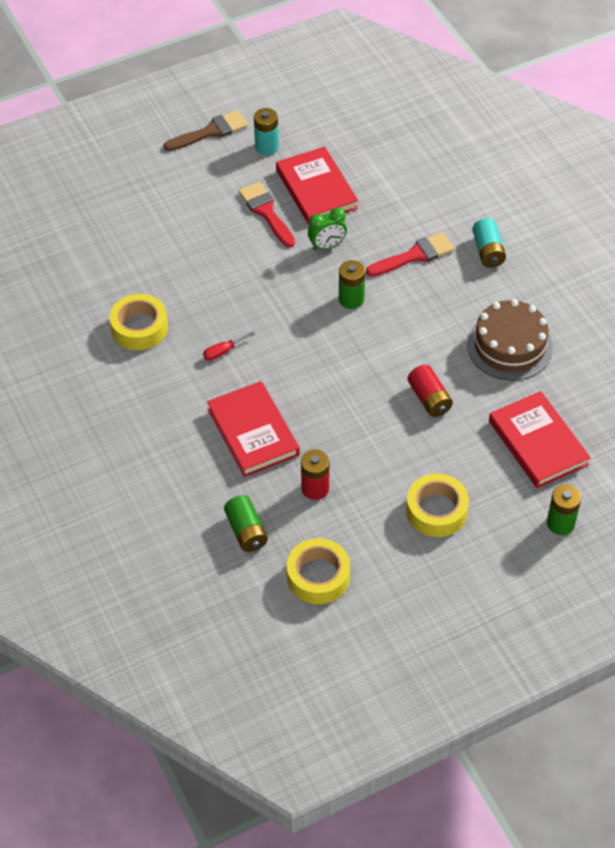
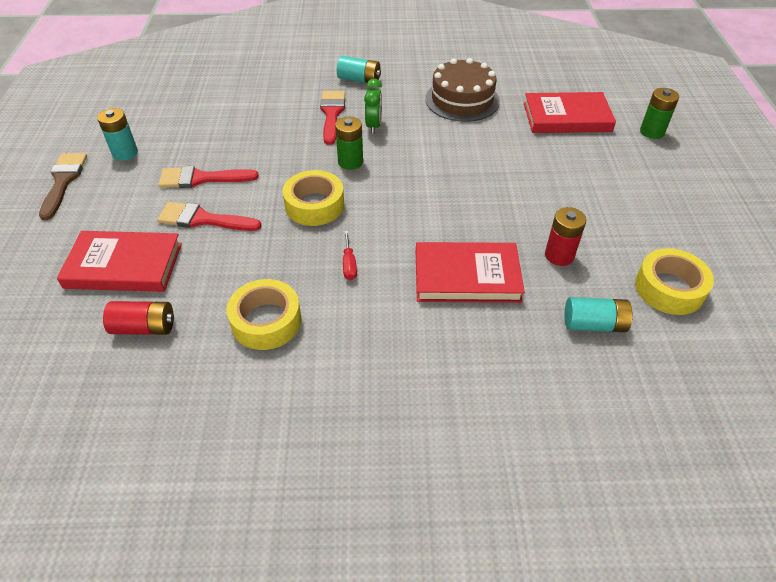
camera: 65 degrees left, 5 degrees down
(219, 239) = (203, 219): none -> red brush
(246, 531) = (594, 324): green battery -> turquoise battery
(316, 189) = (207, 141): red book -> red book (124, 265)
(327, 246) = (277, 156): green clock -> green clock (373, 126)
(429, 399) = (491, 155): red battery -> red battery (144, 327)
(436, 511) = (615, 189): yellow tape -> yellow tape (314, 205)

